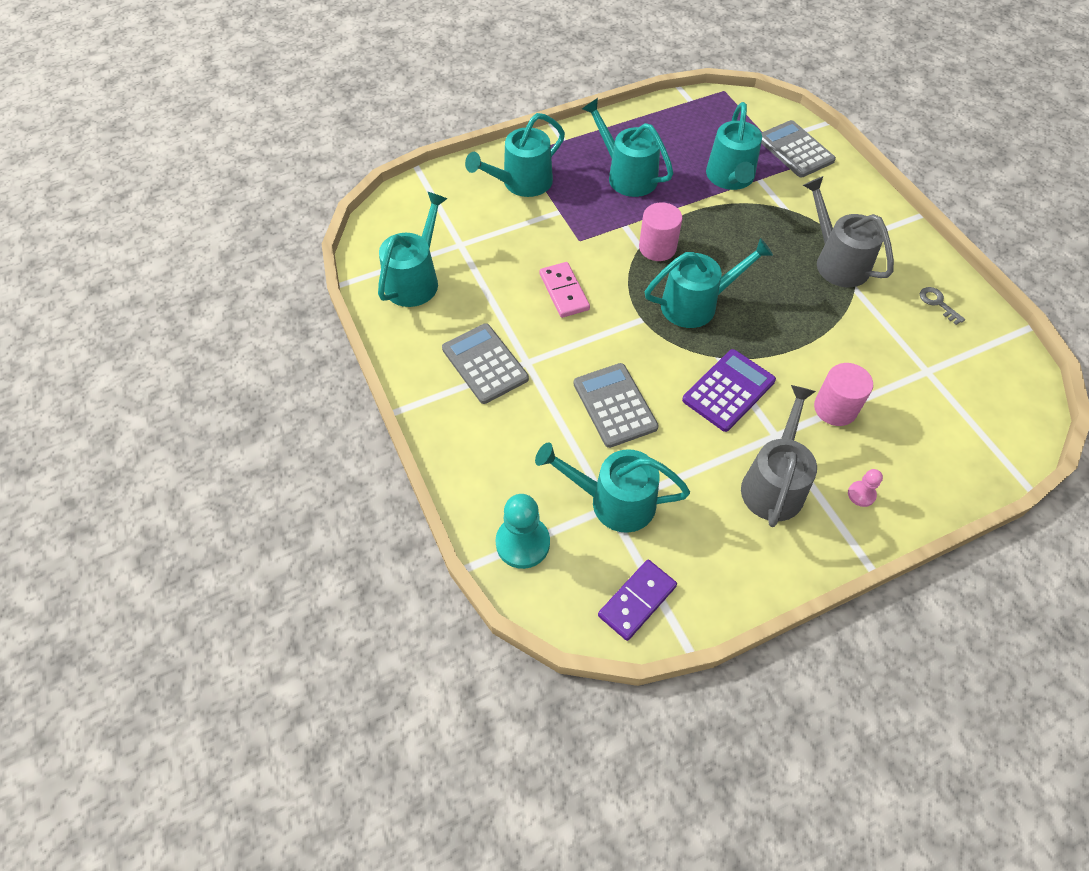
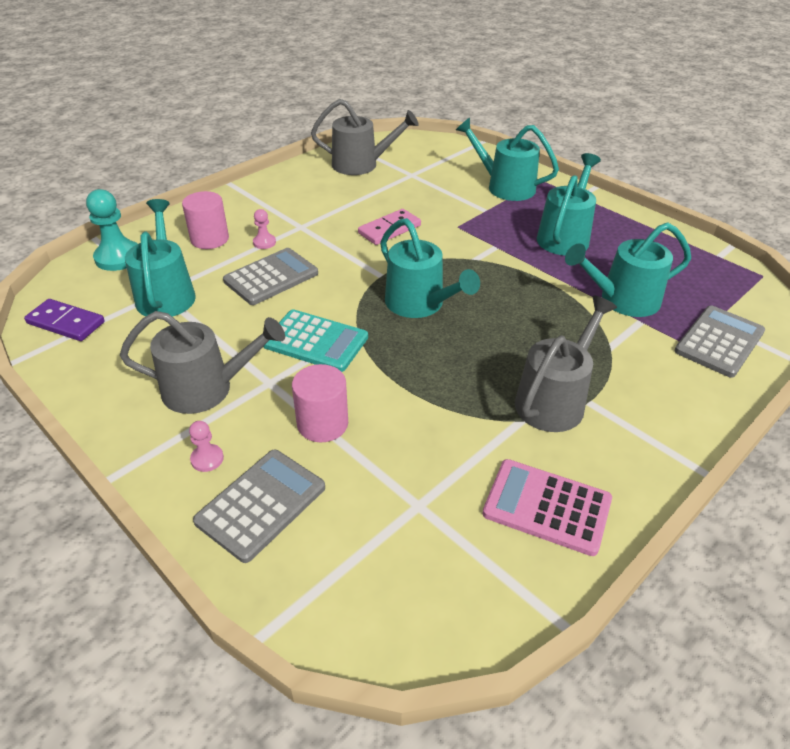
camera: 70 degrees right, 15 degrees down
(415, 279) = (361, 164): turquoise watering can -> grey watering can
(485, 364) = (290, 208): grey calculator -> grey calculator (261, 504)
(546, 400) = (264, 242): none -> pink pawn
(657, 247) = (480, 269): pink cylinder -> pink cylinder (209, 239)
(728, 390) = (316, 341): purple calculator -> turquoise calculator
(938, 303) = (547, 507): grey key -> pink calculator

